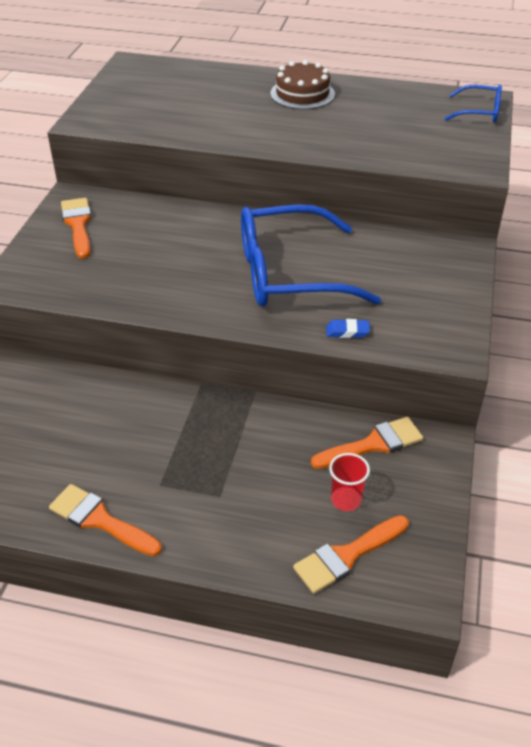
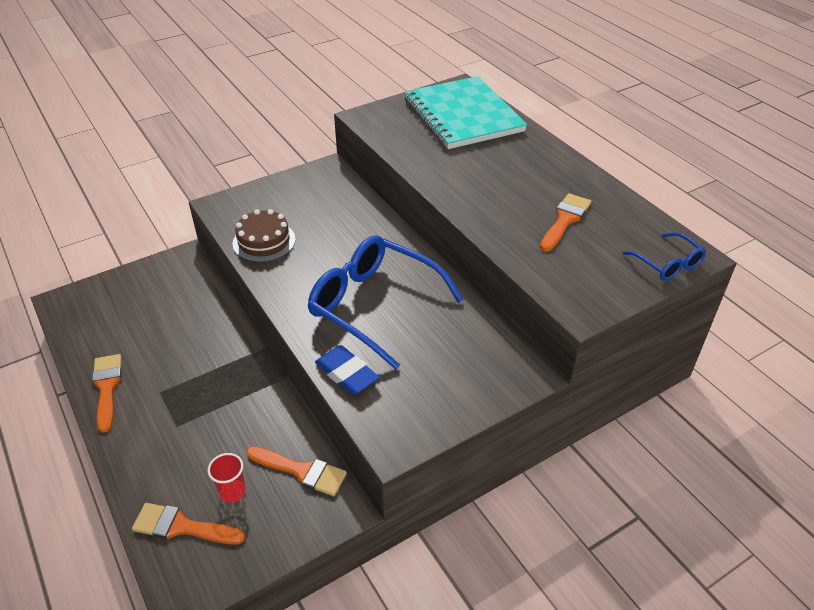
camera: 45 degrees right, 0 degrees up
(78, 225) = (305, 189): orange brush -> orange brush (565, 220)
(172, 83) = (463, 115): none -> turquoise notebook
(302, 94) = (542, 170): brown cake -> brown cake (264, 241)
(347, 331) = (346, 374): blue eraser -> blue eraser, size x1.77

